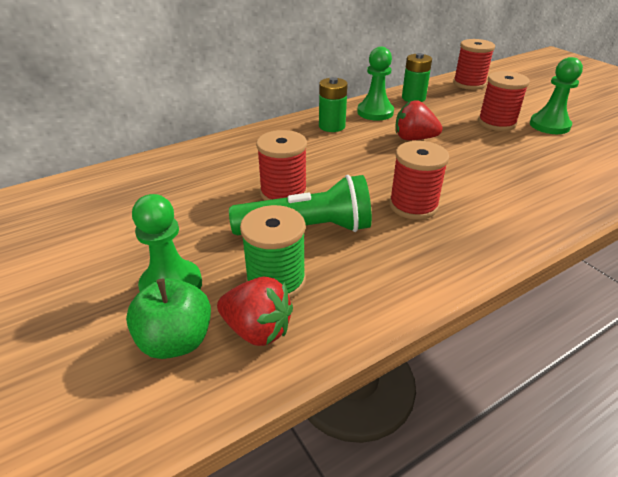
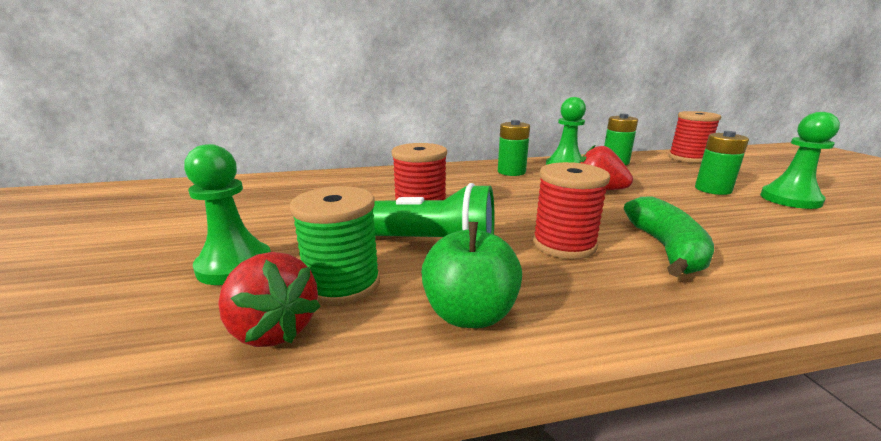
camera: 20 degrees right, 15 degrees down
(176, 341) = (179, 318): green apple -> green apple (470, 314)
(482, 194) = (666, 248): none -> green banana
(496, 123) = (712, 189): red spool -> green battery

